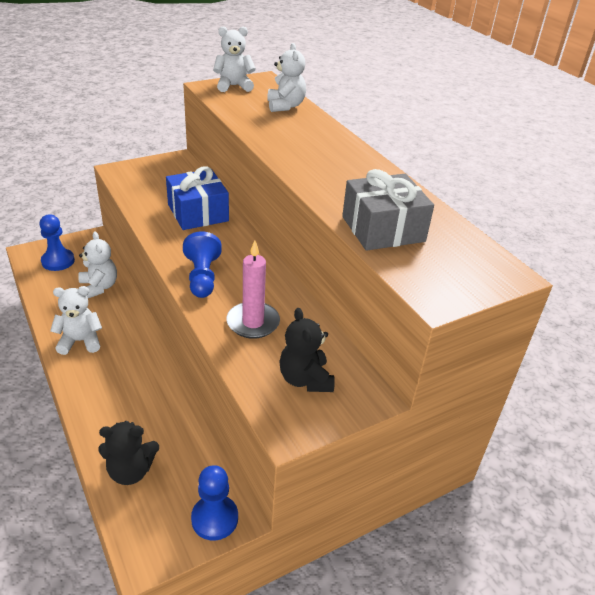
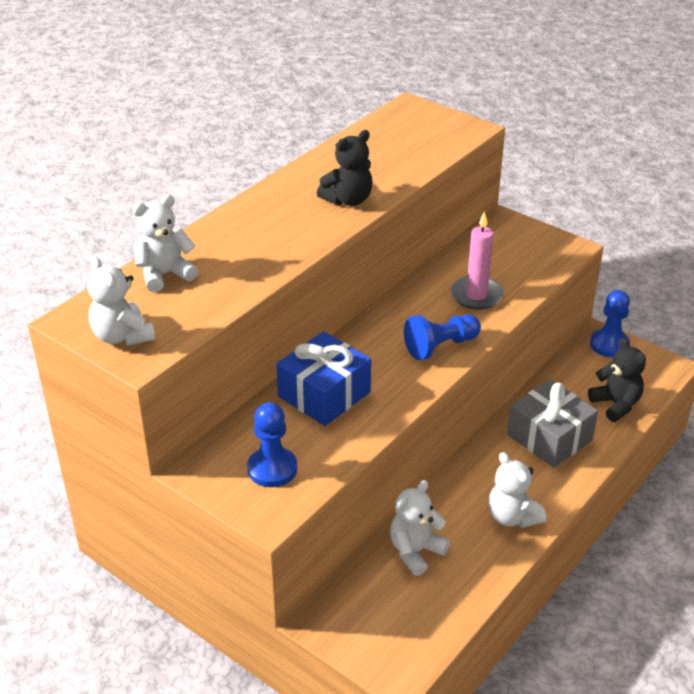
camera: 110 degrees left, 0 degrees up
(58, 261) = (395, 626): blue pawn -> blue pawn (272, 469)
(305, 379) = (515, 252): black teddy bear -> black teddy bear (348, 200)
(383, 229) = (399, 162): grey gift -> grey gift (549, 437)

